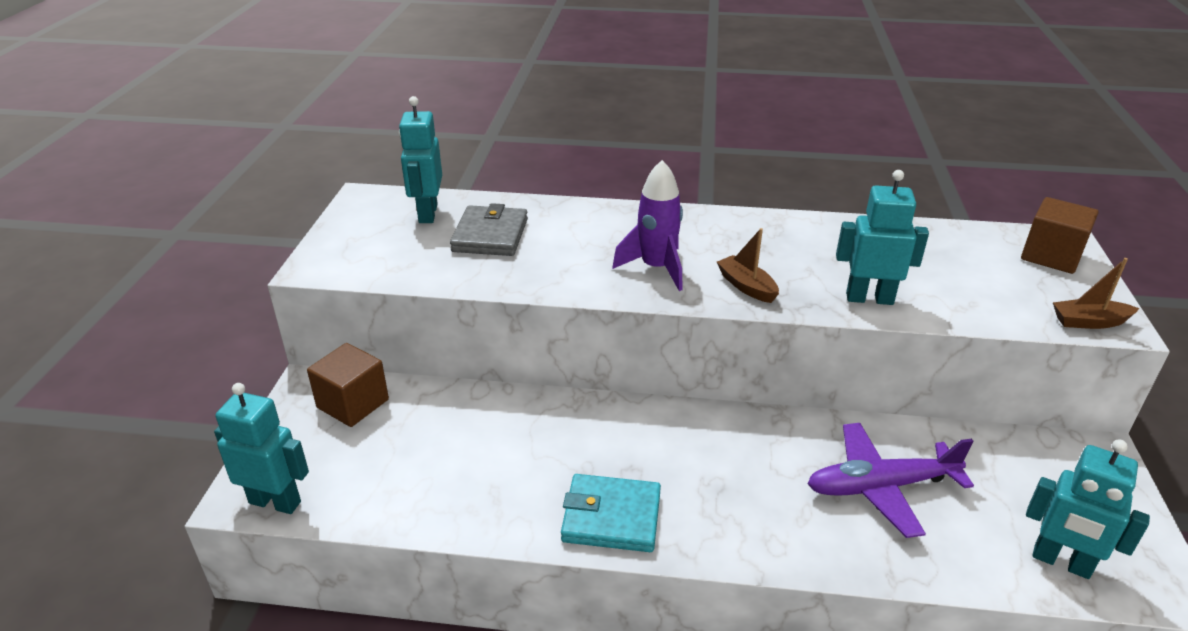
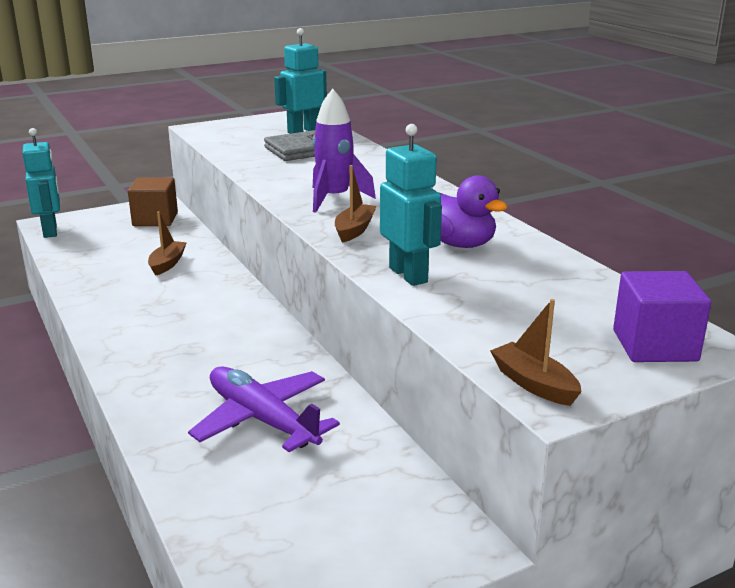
camera: 55 degrees right, 10 degrees down
(494, 435) = (167, 264): none -> brown boat
(611, 517) = (121, 322): turquoise wallet -> none
(822, 252) = (459, 244): none -> purple duck
(1051, 256) = (654, 345): brown cube -> purple cube
(1061, 562) = (246, 541): turquoise robot -> none

